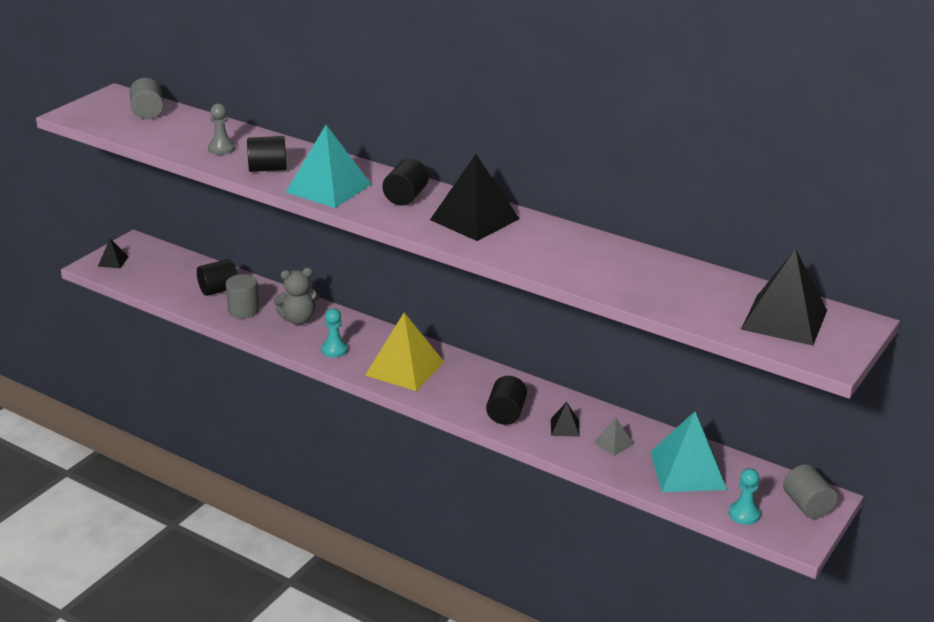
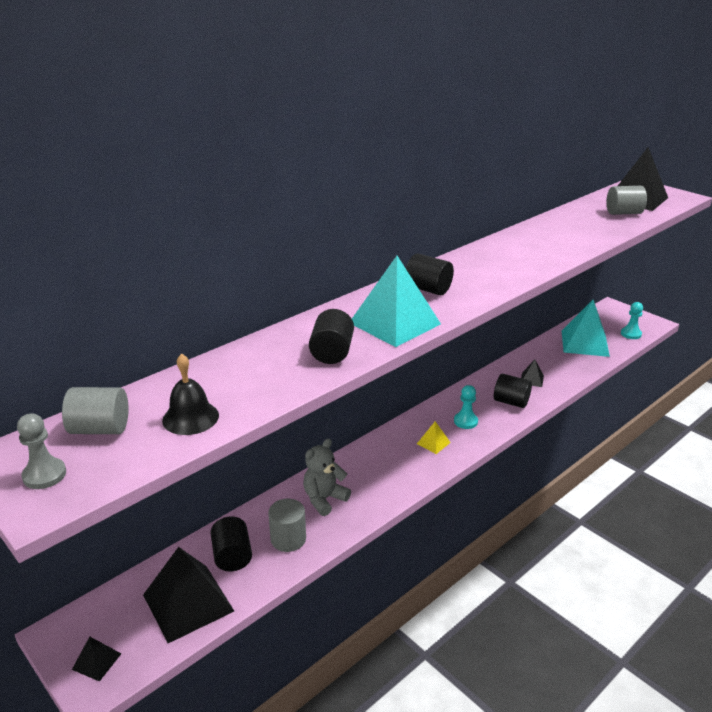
camera: 75 degrees left, 0 degrees up
(165, 135) = (190, 417): none -> black bell
(221, 149) = (259, 378): grey pawn -> grey pawn (44, 475)
(298, 319) = (324, 499): grey teddy bear -> grey teddy bear turned 135 degrees counterclockwise
(334, 350) = (390, 481): turquoise pawn -> turquoise pawn (465, 421)
(404, 368) = (433, 443): yellow pyramid -> yellow pyramid, size x0.46
(474, 219) = (479, 266): black pyramid -> black pyramid (188, 602)
(613, 443) = (553, 364): grey pyramid -> none
(807, 506) = (620, 313): grey cylinder -> grey cylinder (623, 213)

